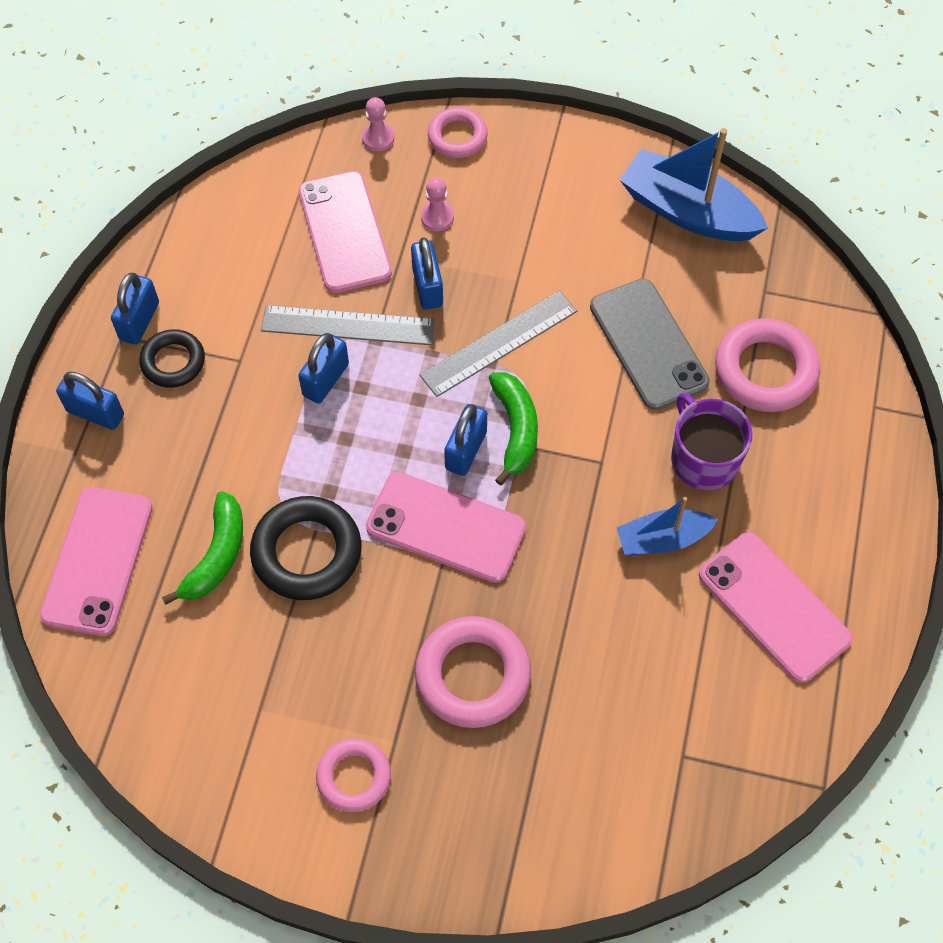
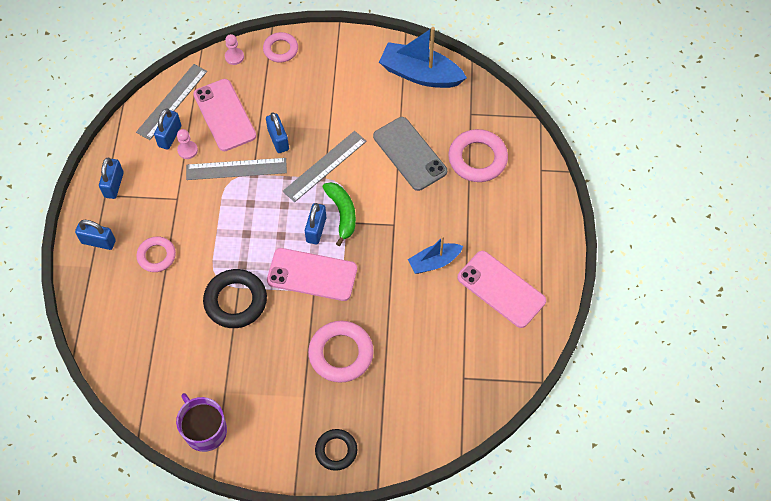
camera: 10 degrees left, 0 degrees up
(98, 561) = (116, 325): pink phone -> none
(173, 362) = (138, 205): black ring -> black ring (336, 451)
(217, 556) = (184, 311): green banana -> none
(261, 197) = (172, 101): none -> grey ruler
(326, 380) = (229, 202): blue padlock -> blue padlock (170, 136)
(354, 777) = (284, 419): pink ring -> pink ring (156, 256)
(437, 217) = (277, 98): pink pawn -> pink pawn (187, 150)
(703, 459) = (450, 213): purple mug -> purple mug (205, 430)

